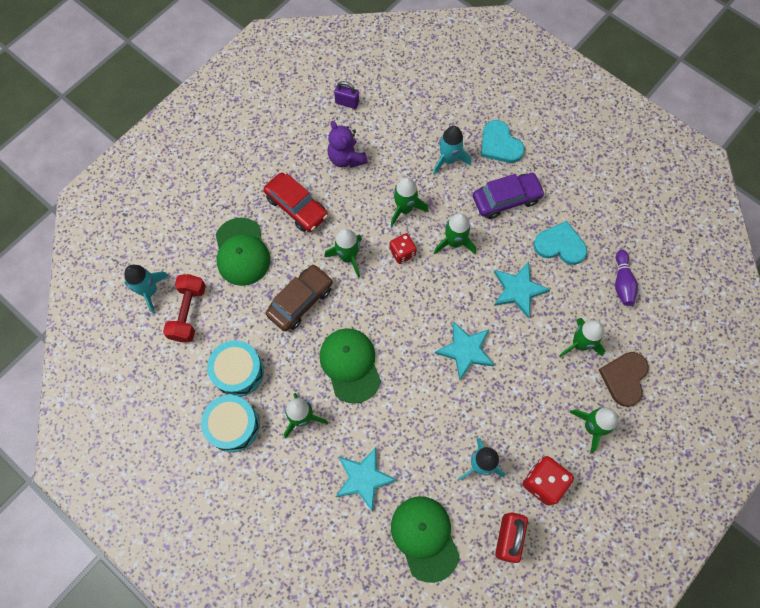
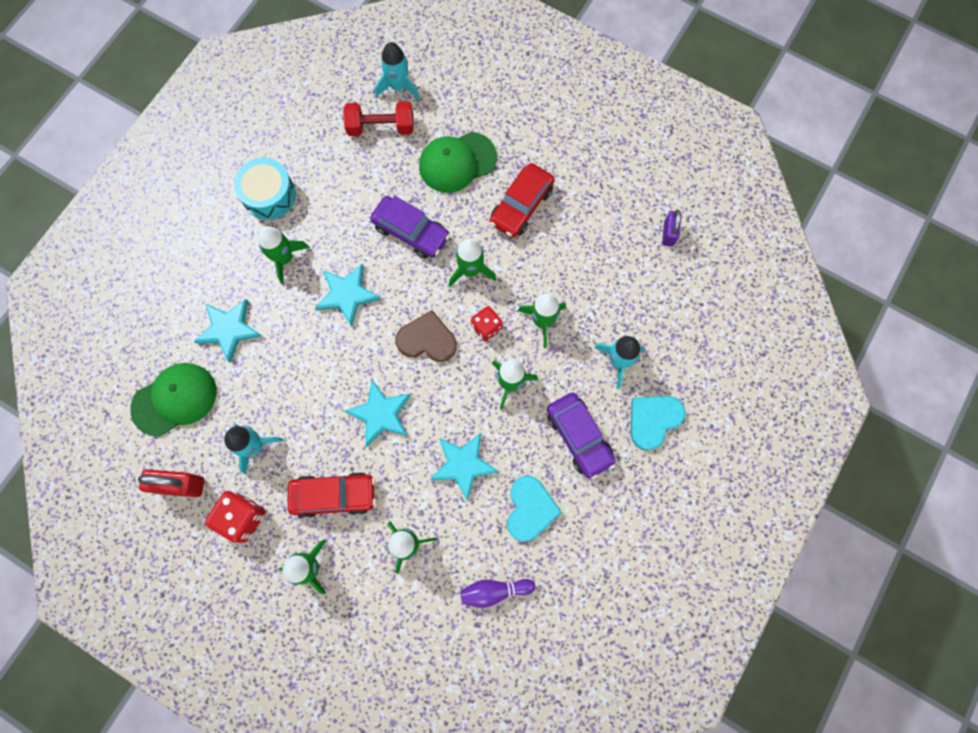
camera: 80 degrees right, 5 degrees up
(238, 371) = (325, 187): turquoise drum -> none
(300, 301) = (411, 232): brown car -> purple car
(346, 158) = (594, 246): purple teddy bear -> none
(350, 365) = (347, 295): green cap -> turquoise star
(532, 399) = (334, 495): none -> red car
(624, 378) = (373, 602): brown heart -> brown heart (427, 339)

